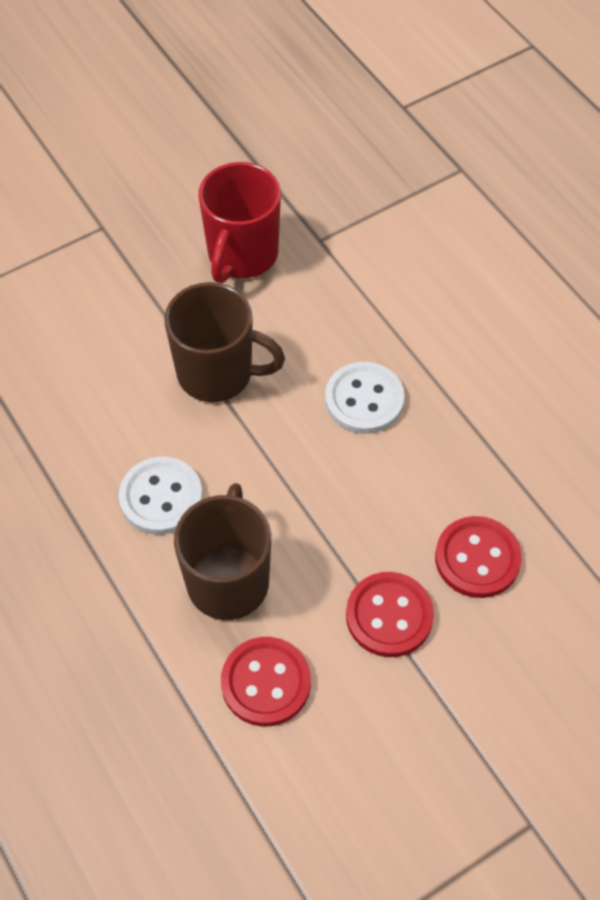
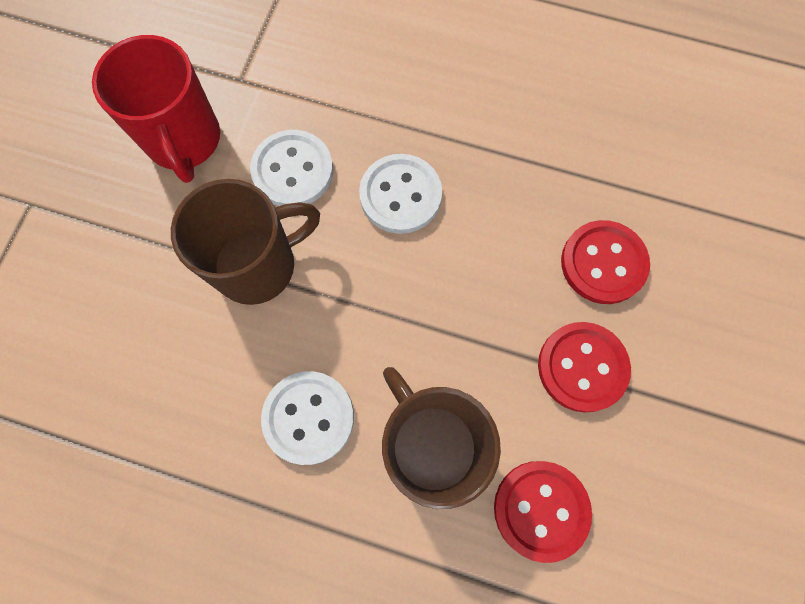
camera: 40 degrees left, 15 degrees up
(300, 328) = (293, 171): none -> white button

